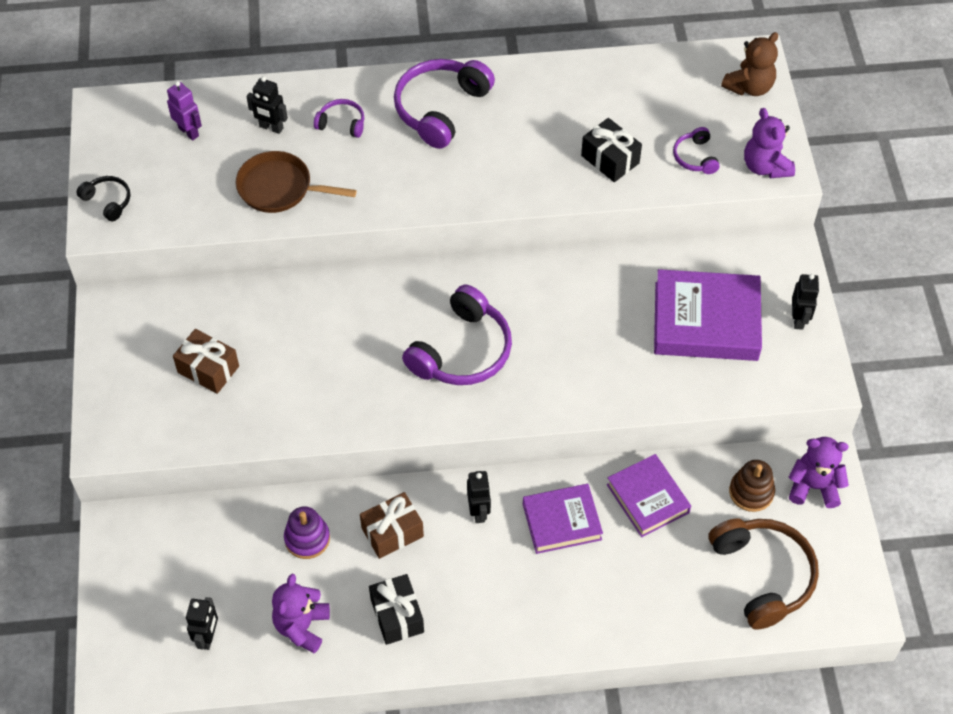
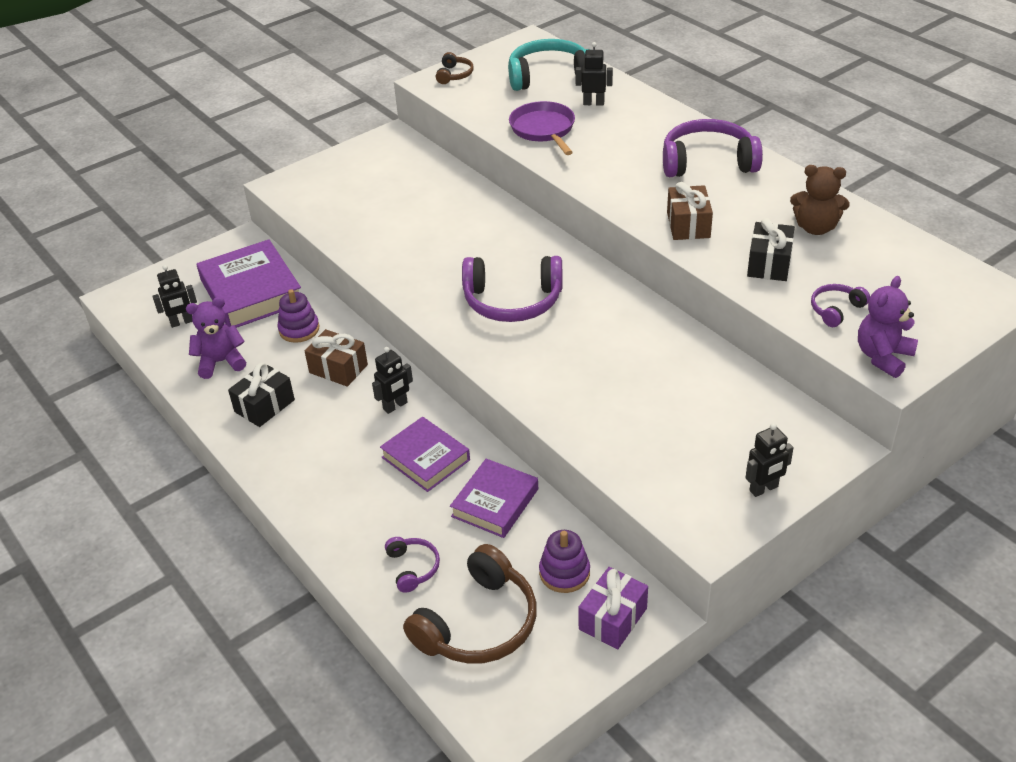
camera: 60 degrees right, 15 degrees down
(108, 201) = (454, 75): black headphones -> brown headphones
(189, 132) = (549, 76): purple robot -> turquoise headphones
(208, 369) = (380, 196): brown gift -> brown gift (688, 225)
(271, 127) = (593, 103): black robot -> black robot turned 105 degrees clockwise
(279, 188) = (544, 129): brown pan -> purple pan
(341, 123) = (635, 128): purple headphones -> purple headphones (413, 567)
(706, 321) = (691, 426): purple book -> purple book (251, 292)
(749, 87) = (963, 307): brown teddy bear -> brown teddy bear (815, 228)
(751, 492) = (564, 572): brown stacking toy -> purple stacking toy
(813, 486) = (613, 619): purple teddy bear -> purple gift

